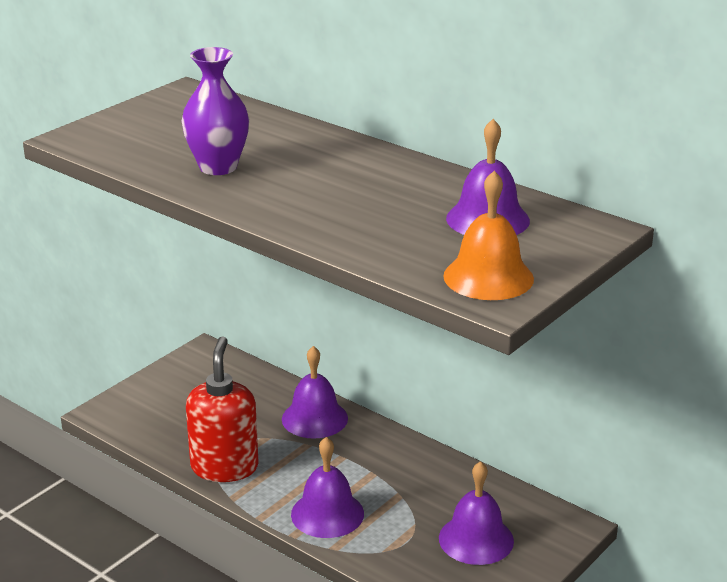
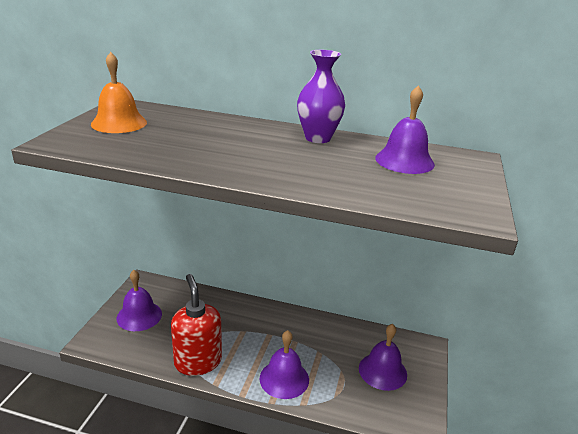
camera: 25 degrees left, 0 degrees up
(218, 167) = (188, 150): purple vase -> purple vase (318, 138)
(314, 418) = (237, 312): purple bell -> purple bell (139, 316)
(488, 277) = (452, 199): orange bell -> orange bell (119, 123)

